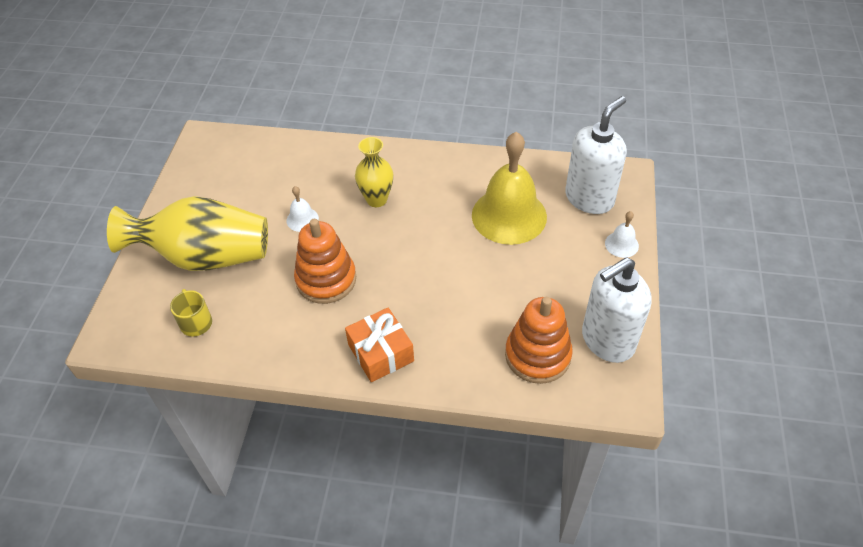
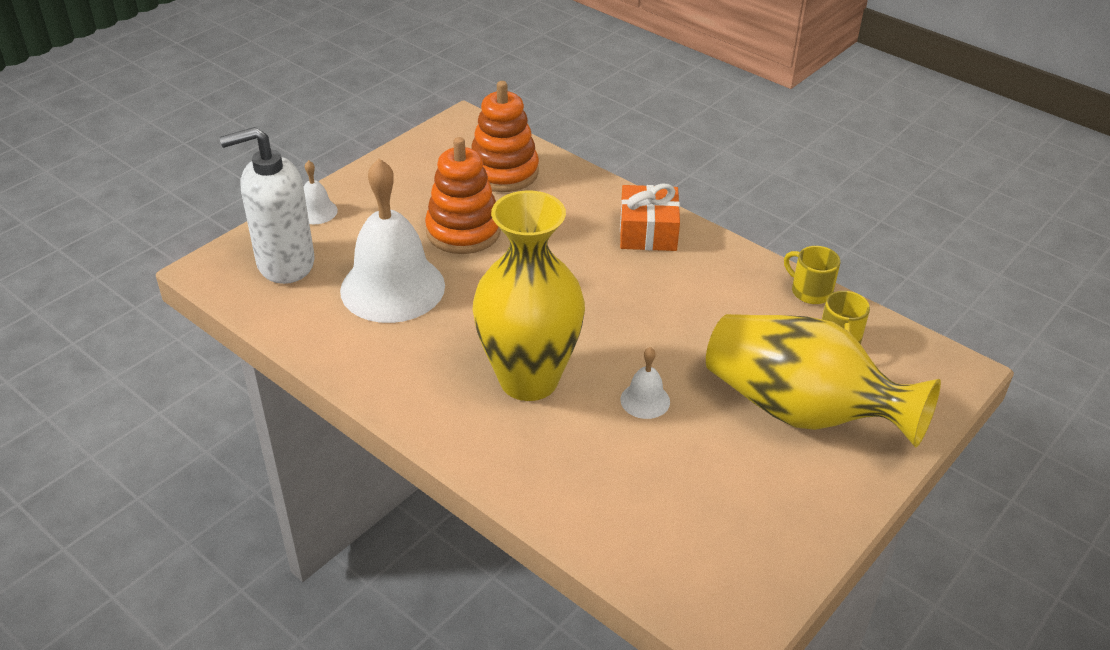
camera: 150 degrees left, 10 degrees down
(230, 357) = (810, 291): none -> yellow mug
(326, 279) = (660, 317): orange stacking toy -> orange stacking toy (463, 231)
(376, 199) = (529, 380): yellow vase -> yellow vase, size x1.84
(509, 215) = (392, 287): yellow bell -> white bell
(607, 341) = (431, 157): white soap dispenser -> none

